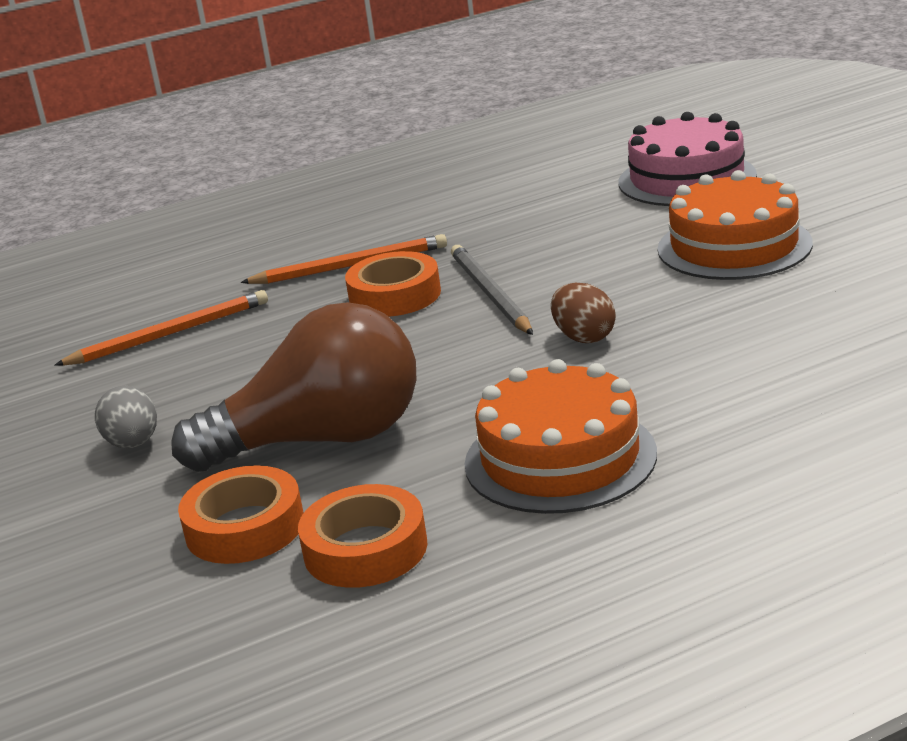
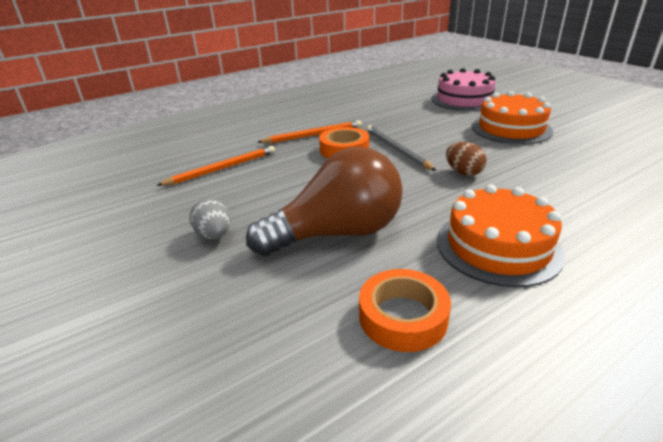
camera: 10 degrees left, 5 degrees up
(245, 527) = (308, 298): orange tape -> none

